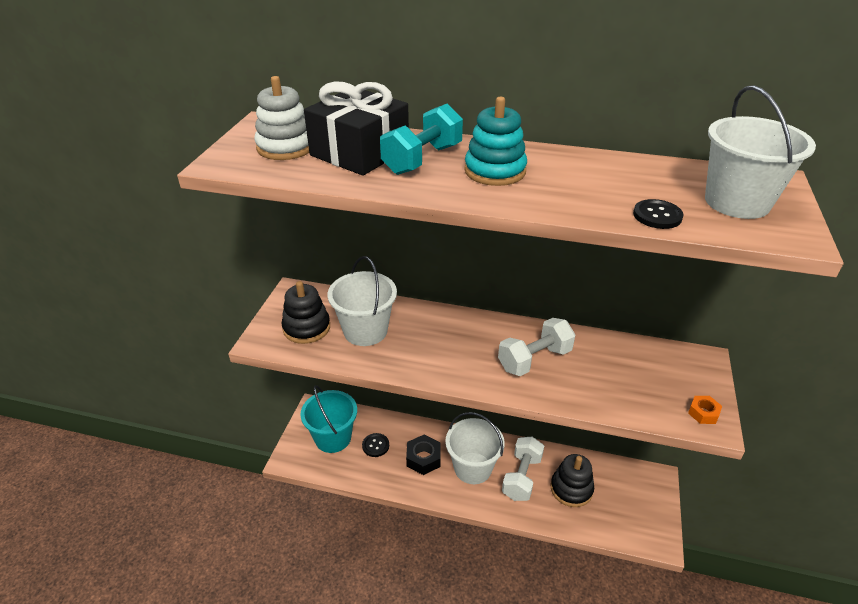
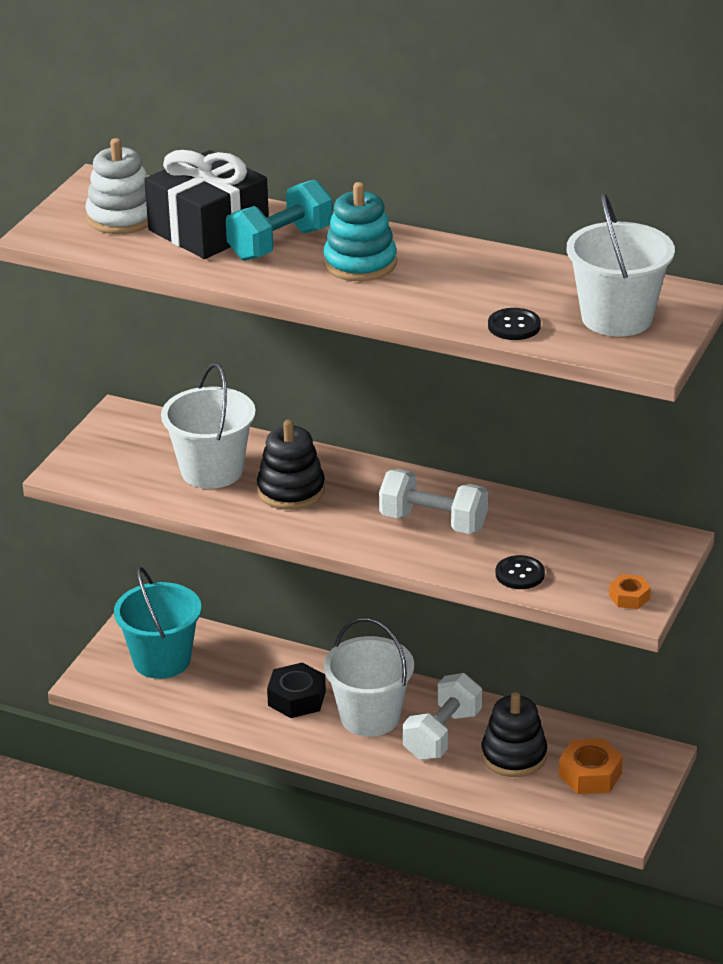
camera: 10 degrees right, 5 degrees down
(306, 328) = (131, 461): black stacking toy -> black stacking toy (291, 490)
(375, 445) = (226, 676): black button -> black button (520, 574)
(534, 359) = (433, 522): white dumbbell -> white dumbbell turned 45 degrees clockwise
(623, 498) = (590, 774): none -> orange nut

